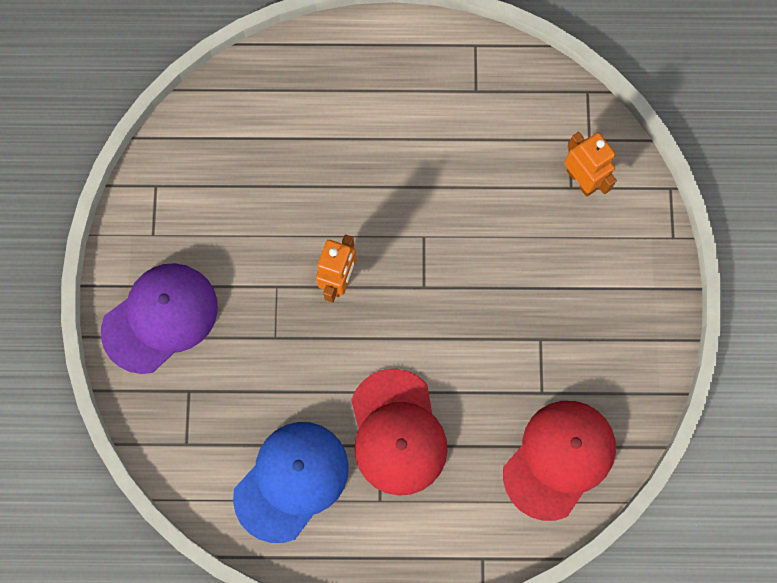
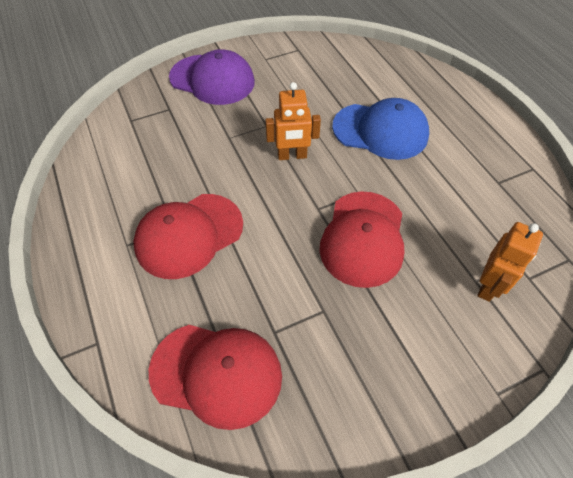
camera: 65 degrees right, 20 degrees down
(291, 481) = (124, 184): blue cap -> blue cap (380, 131)
(480, 262) = (363, 238): none -> red cap

